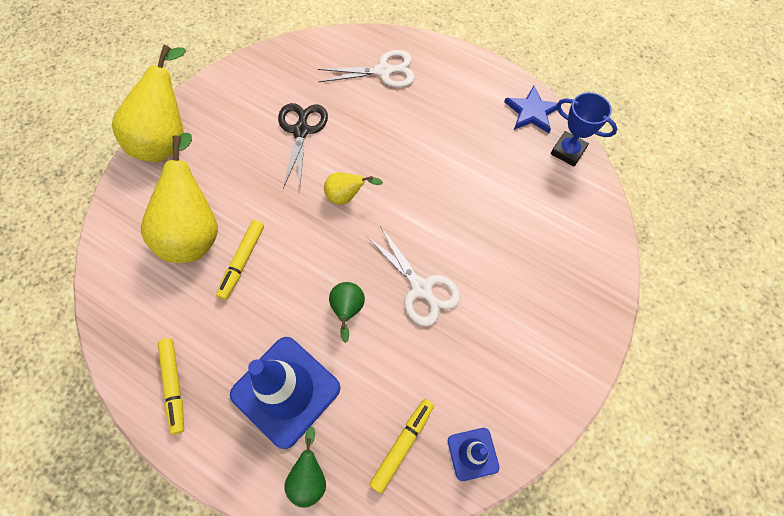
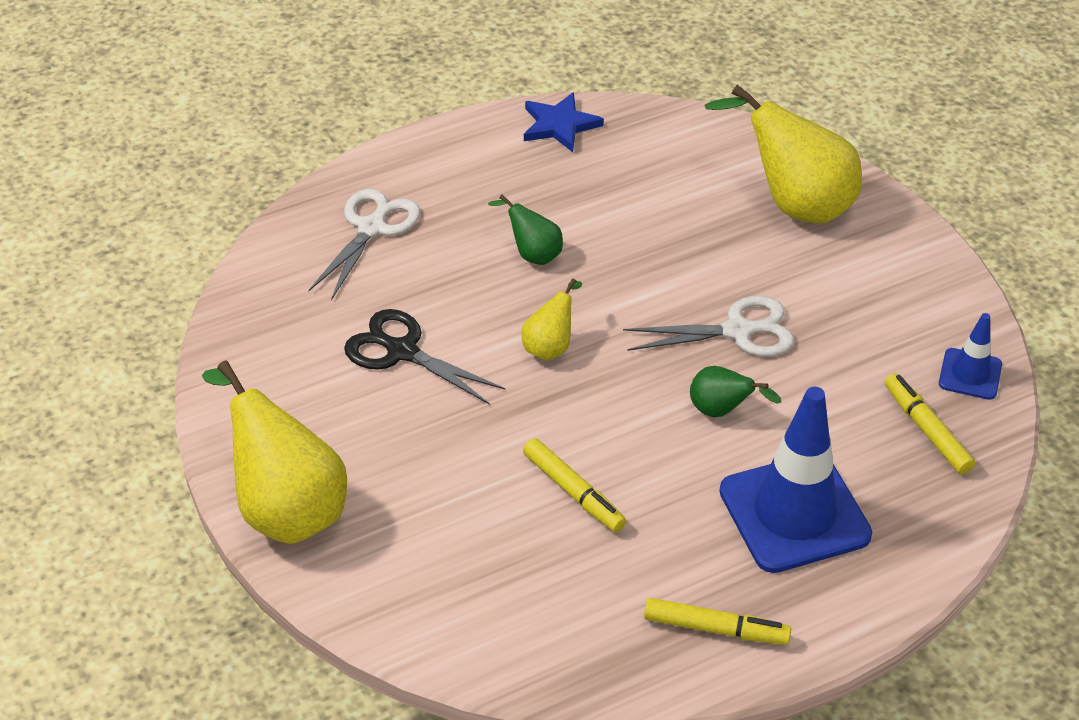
camera: 60 degrees left, 20 degrees down
(195, 231) = (483, 528): yellow pear -> yellow pear (794, 204)
(309, 476) = (917, 530): green pear -> green pear (532, 254)
(568, 151) = (642, 123): blue trophy -> none

